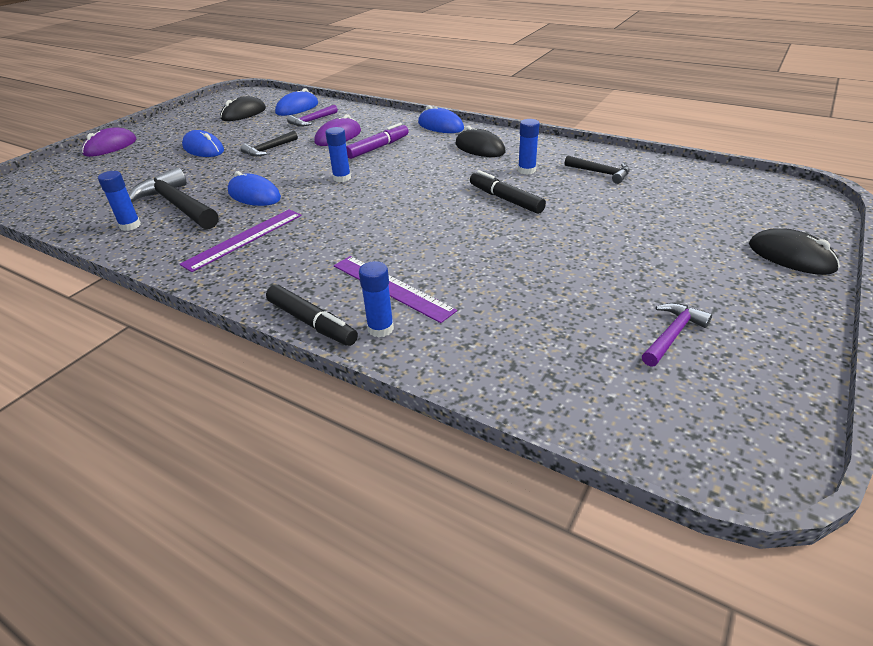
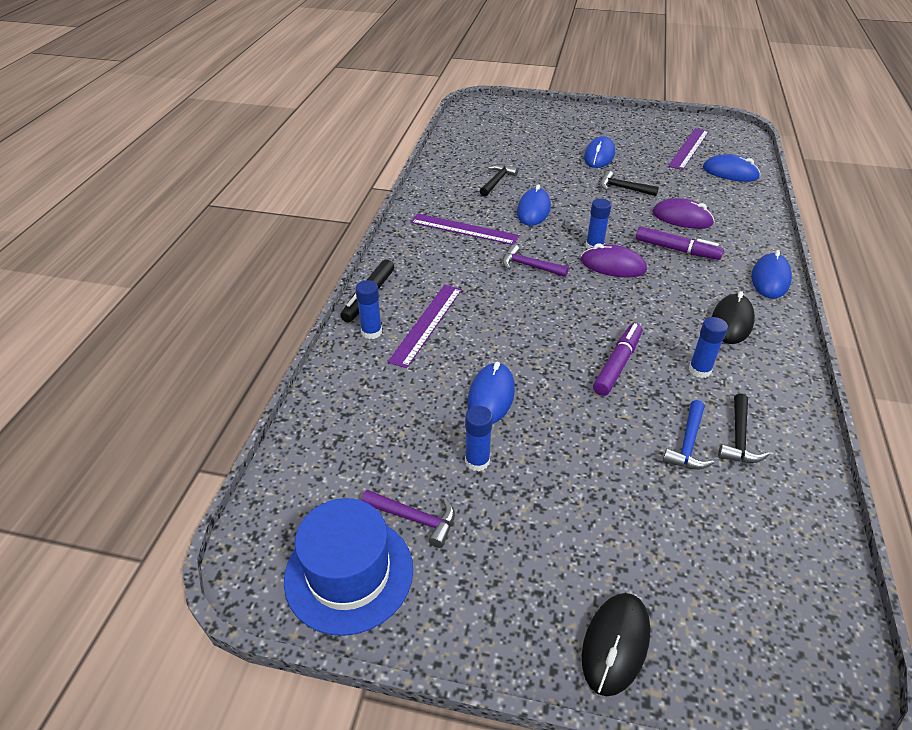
camera: 70 degrees right, 5 degrees up
(110, 147) = (571, 114): purple mouse -> purple mouse (612, 265)
(130, 225) = (458, 173): blue glue stick -> blue glue stick (477, 461)
(178, 205) = (497, 181): black hammer -> black hammer, size x0.55
(243, 114) = (689, 148): black mouse -> purple ruler
(312, 121) = (707, 191): purple hammer -> purple hammer (529, 266)
(505, 199) = (617, 364): black marker -> purple marker
(521, 266) = (491, 396): none -> blue mouse
(602, 191) = (688, 443): none -> blue hammer
(743, 388) = (349, 573): none -> blue hat

